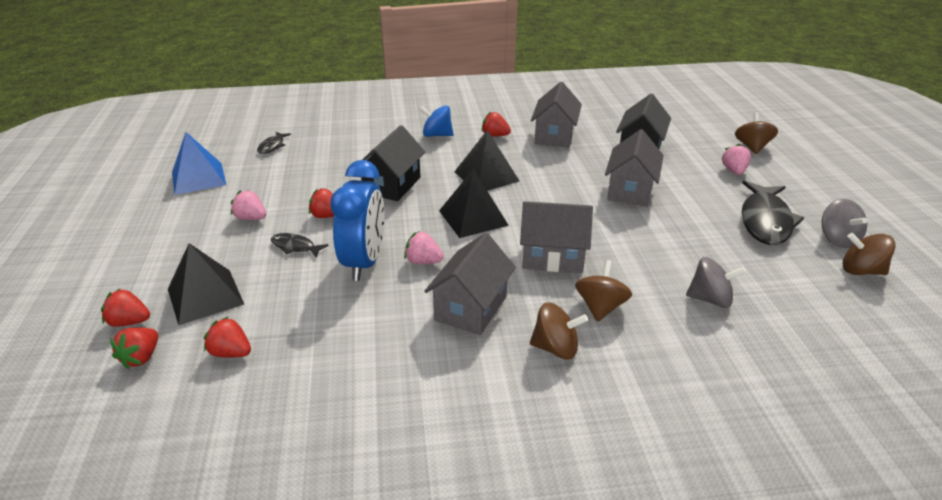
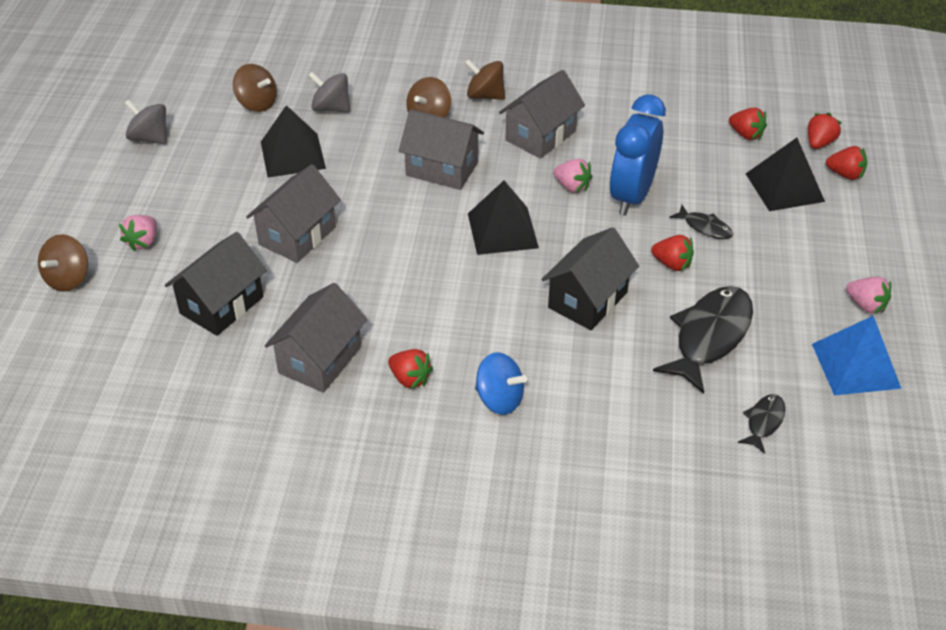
camera: 165 degrees left, 10 degrees up
(251, 218) = (763, 277): pink strawberry -> pink strawberry (866, 305)
(486, 176) = (460, 293): black pyramid -> black pyramid (293, 155)
(765, 221) = (193, 169): black fish -> black fish (709, 336)
(837, 239) = (150, 138): grey spinning top -> grey spinning top turned 60 degrees counterclockwise
(861, 271) = (173, 108): brown spinning top -> brown spinning top (257, 103)

